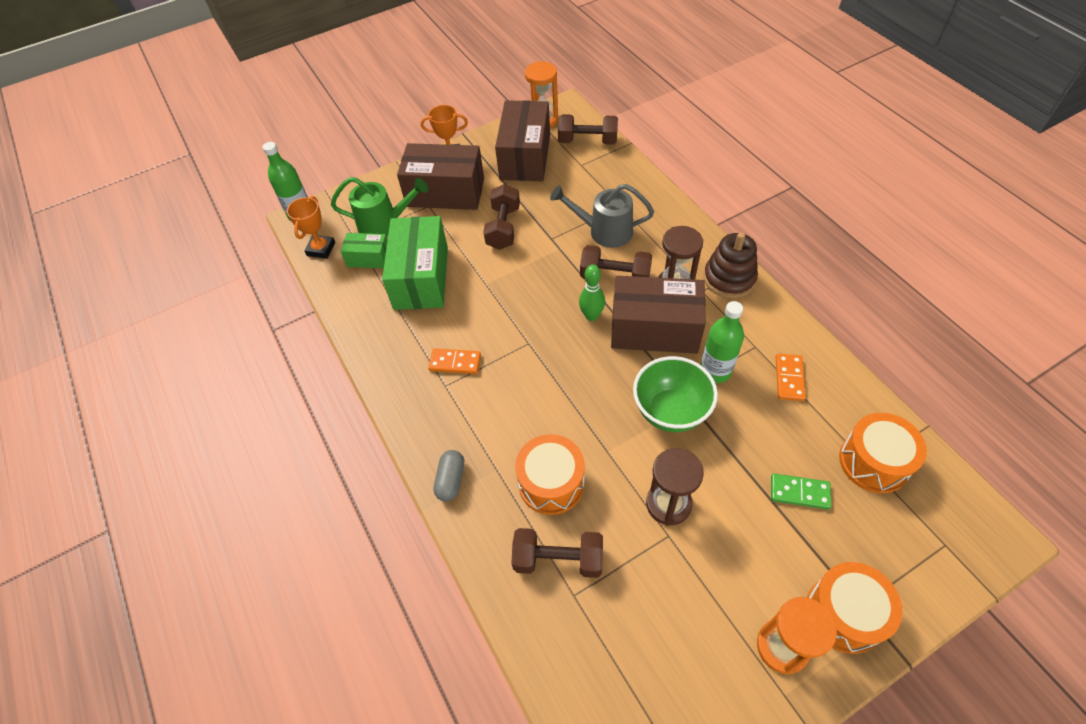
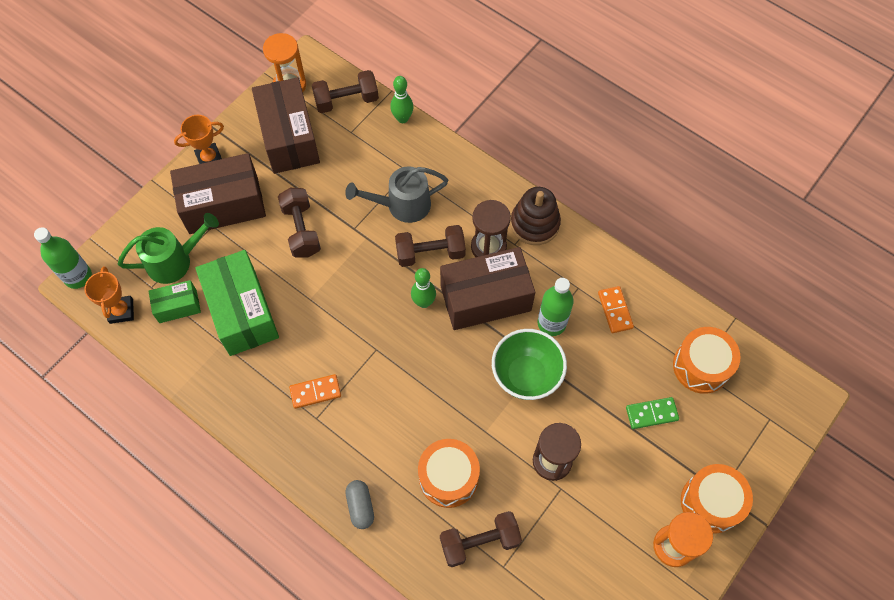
camera: 25 degrees left, 10 degrees up
(632, 165) = (402, 118): none -> green bowling pin

